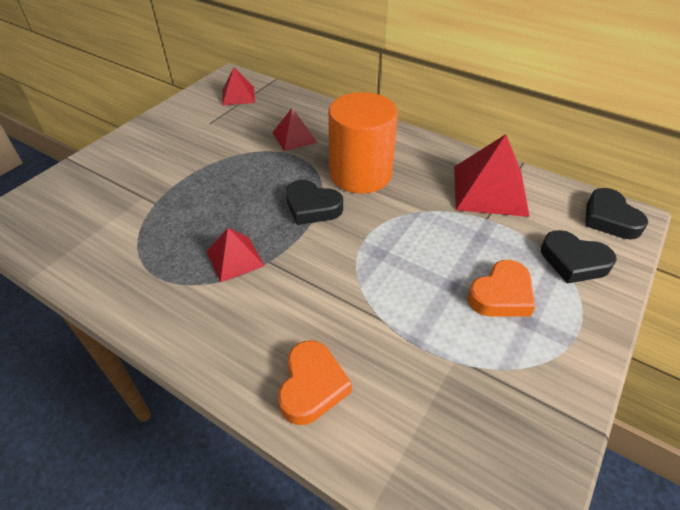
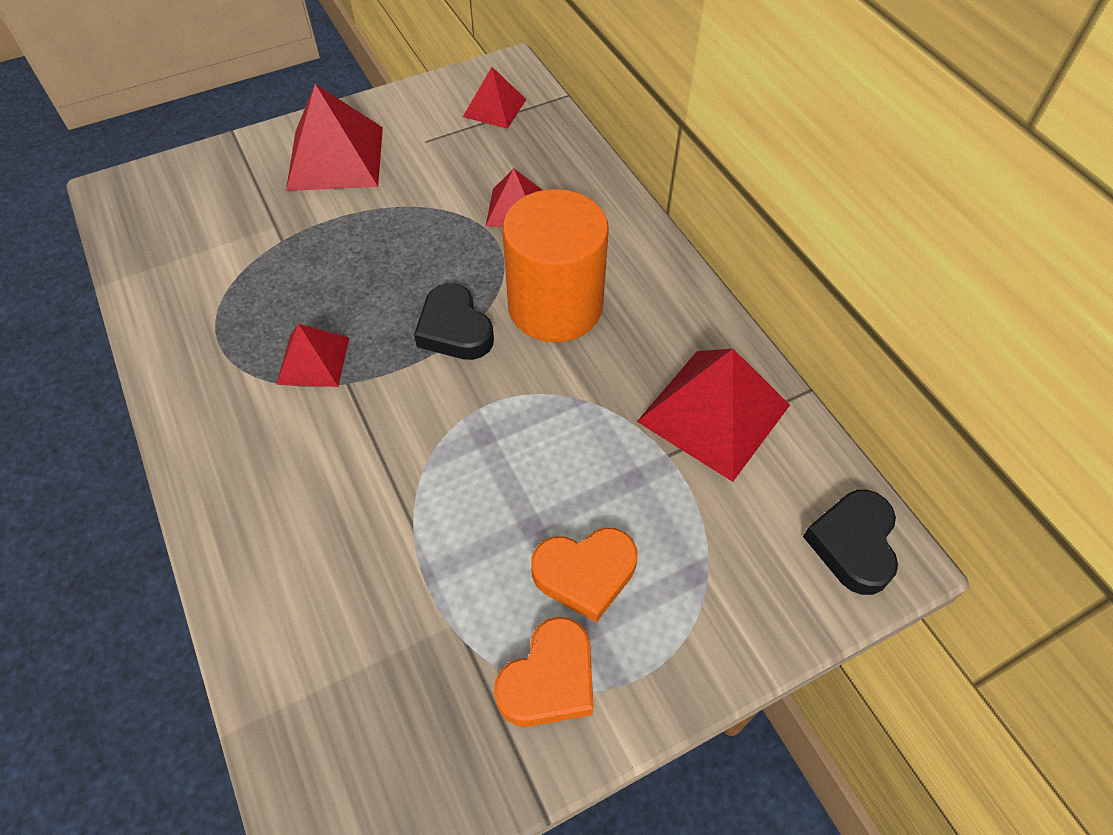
camera: 30 degrees right, 10 degrees up
(156, 149) = (335, 158): none -> red pyramid
(312, 386) = (275, 565): orange heart -> orange heart (549, 679)
(573, 261) = (730, 580): black heart -> none

